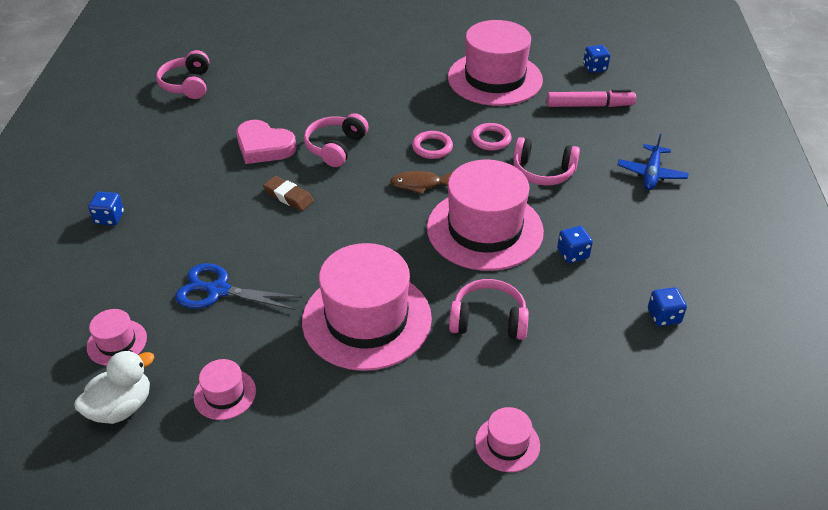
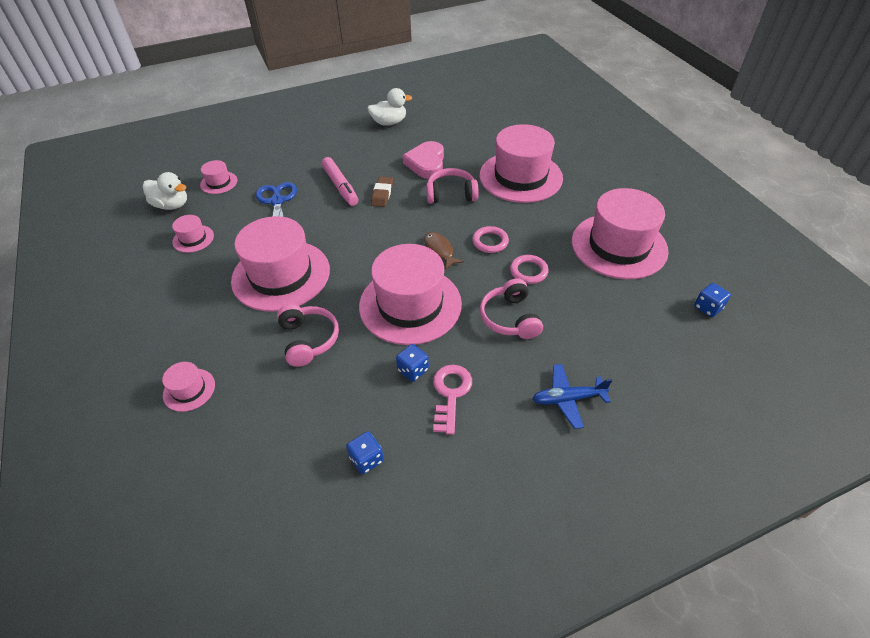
camera: 65 degrees right, 5 degrees up
(109, 218) = (317, 136): blue dice -> none
(150, 149) = (389, 122): none -> white duck
(187, 84) = (466, 108): pink headphones -> none
(349, 94) = (520, 177): none -> pink hat
(589, 105) = (638, 321): pink marker -> pink marker (340, 186)
(613, 238) = (450, 393): none -> pink key

